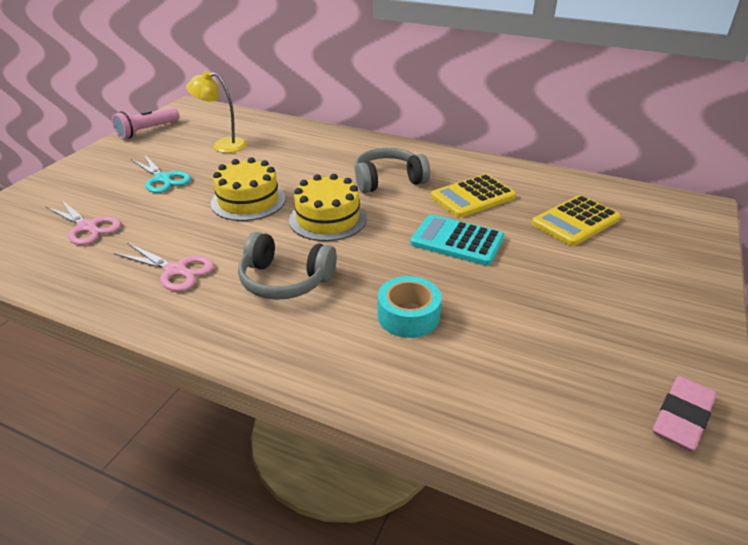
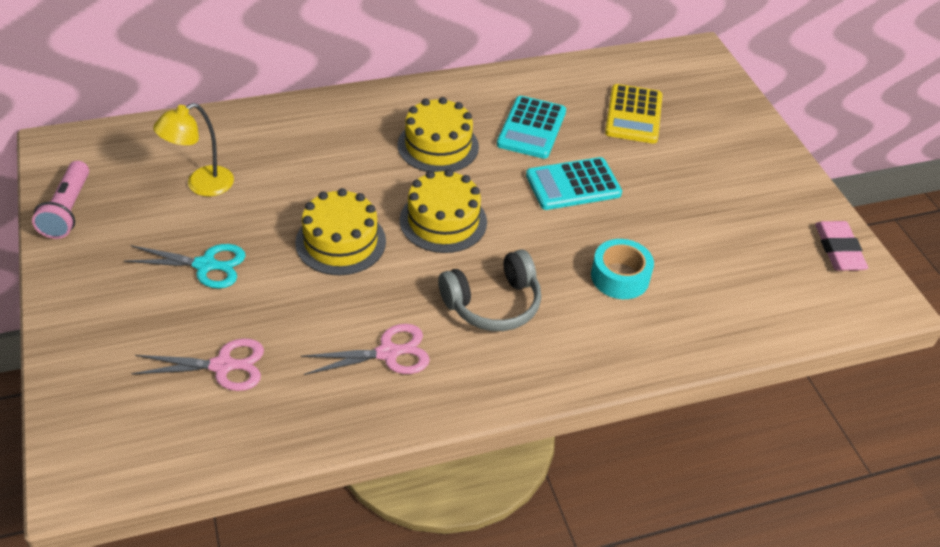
camera: 45 degrees left, 10 degrees up
(388, 180) = (438, 146): grey headphones -> yellow cake
(473, 197) = (531, 128): yellow calculator -> turquoise calculator

